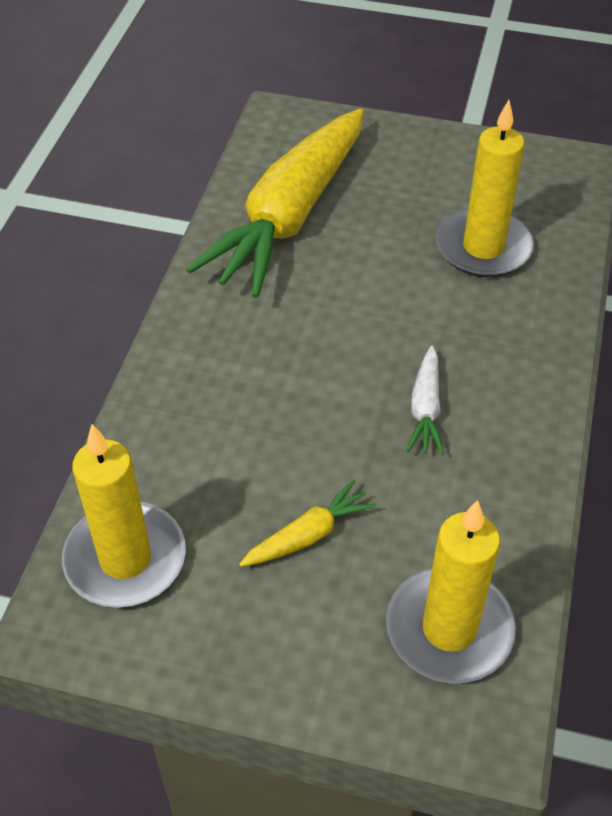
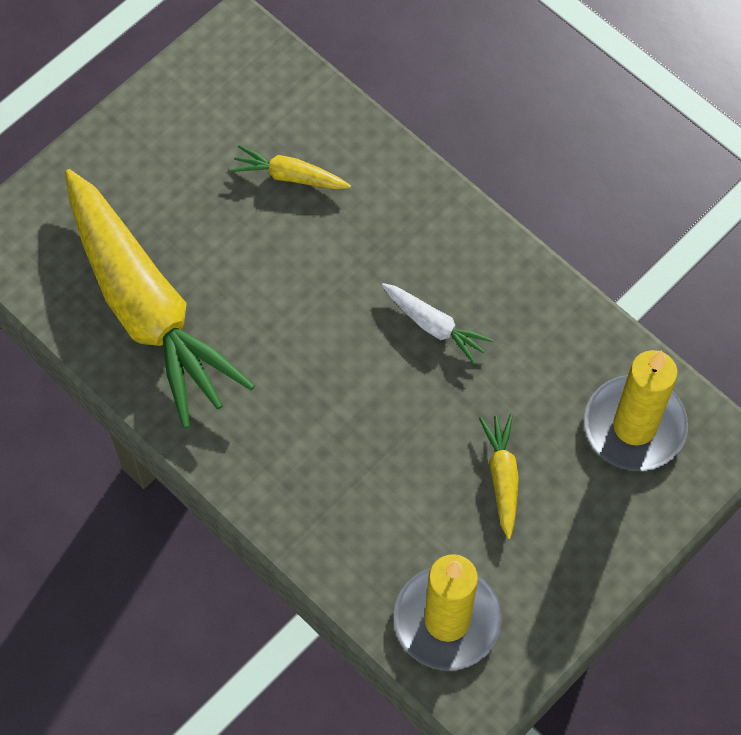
camera: 60 degrees left, 15 degrees up
(483, 247) = (289, 176): yellow candle -> yellow carrot

